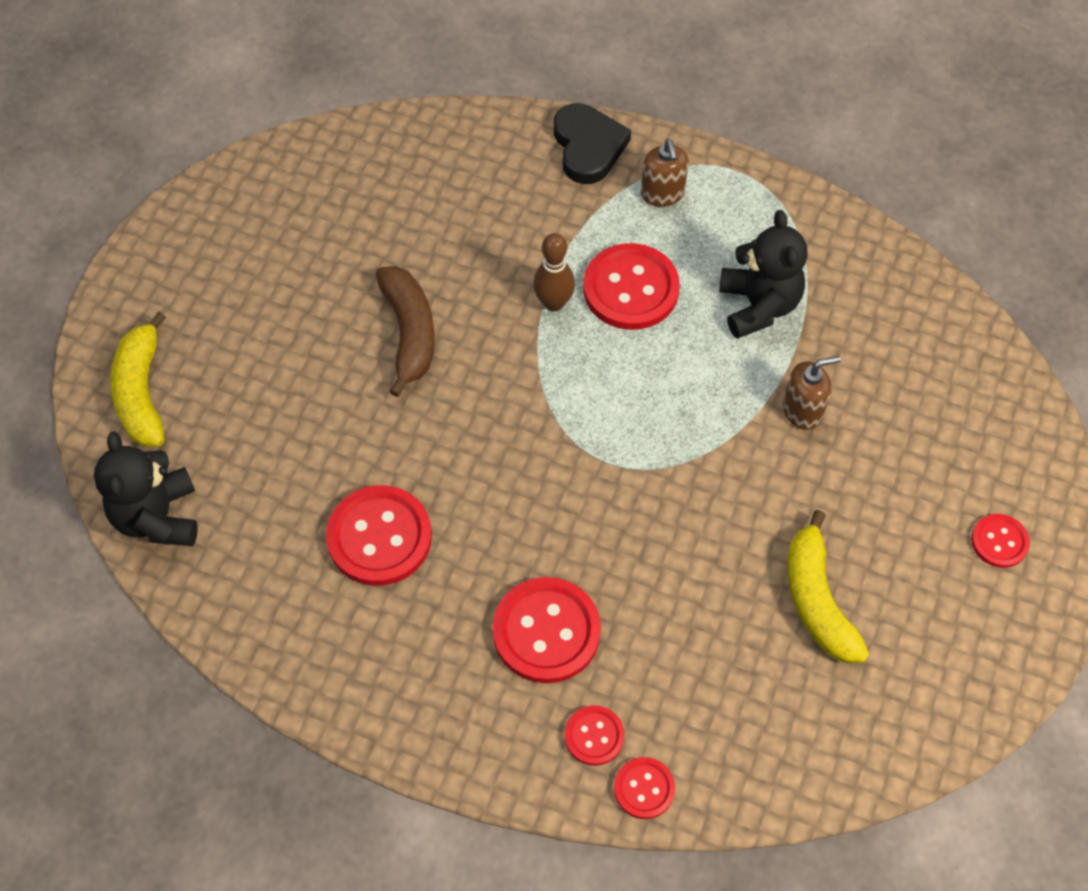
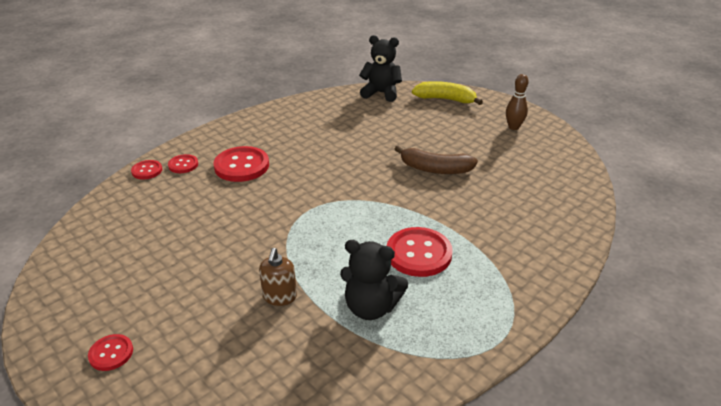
camera: 115 degrees right, 25 degrees down
(379, 537) = (328, 136): red button -> none
(553, 303) = (426, 220): brown bowling pin -> brown bowling pin (513, 127)
(588, 147) = (548, 272): black heart -> none
(662, 194) = (491, 294): brown soap dispenser -> none
(817, 600) = (165, 255): yellow banana -> none

